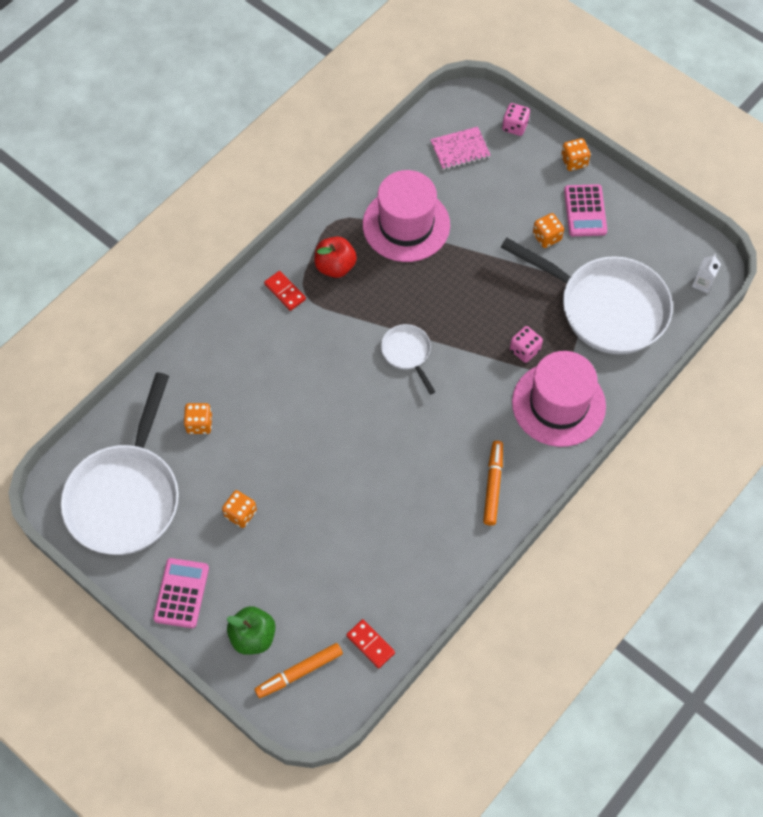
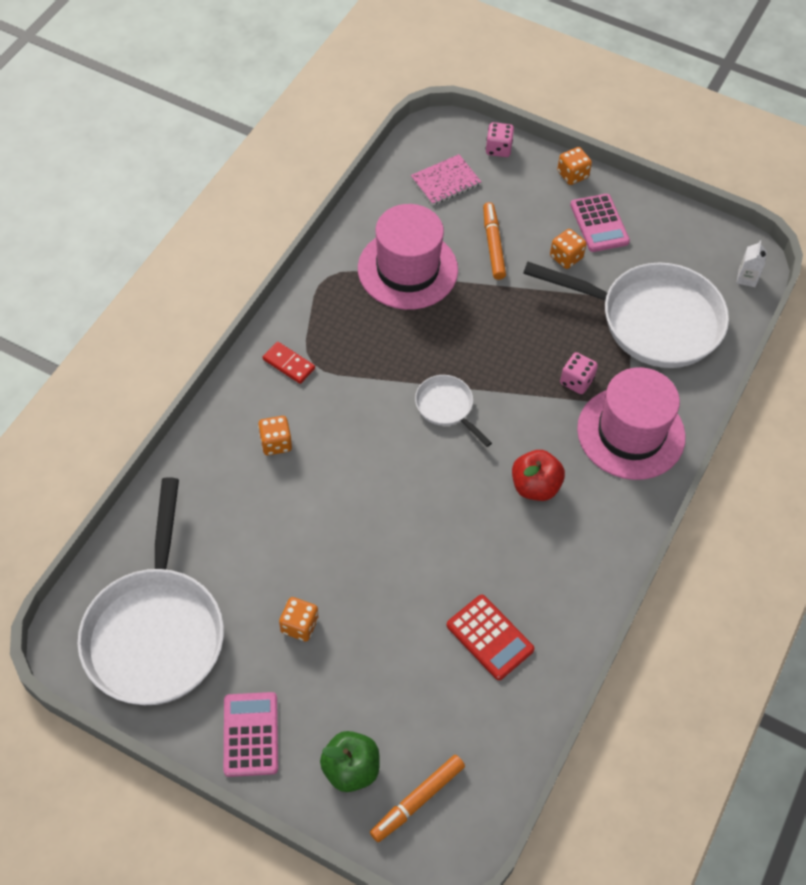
camera: 15 degrees left, 5 degrees down
(199, 424) = (225, 530): orange dice -> orange dice (276, 443)
(335, 266) = (339, 327): red apple -> red apple (535, 486)
(370, 644) = (493, 748): red domino -> none
(391, 554) = (489, 637): none -> red calculator
(493, 485) = (583, 536): orange marker -> orange marker (493, 245)

